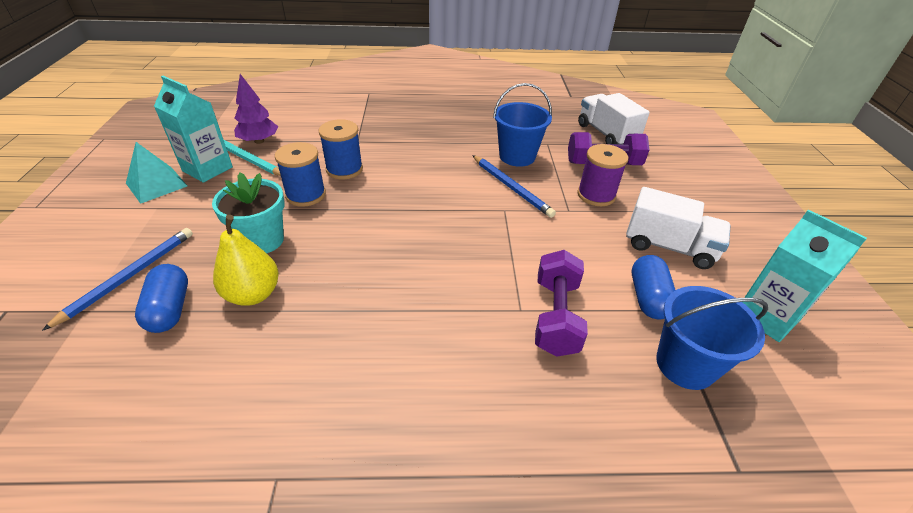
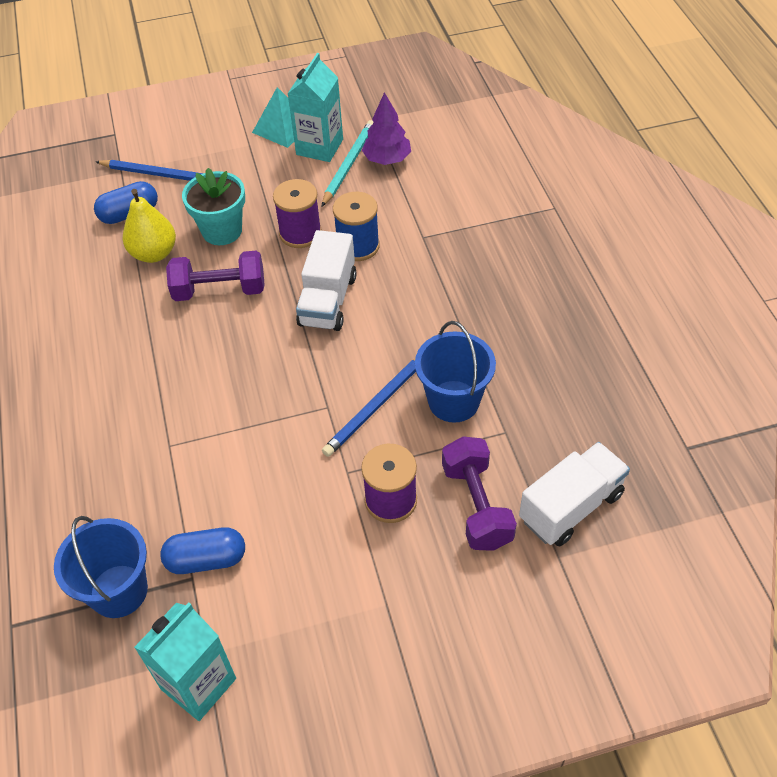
camera: 80 degrees right, 10 degrees up
(306, 195) = (300, 233): blue spool -> purple spool
(556, 316) = (164, 476): purple dumbbell -> purple dumbbell (219, 290)
(669, 247) = (302, 585): white truck -> white truck (328, 300)

